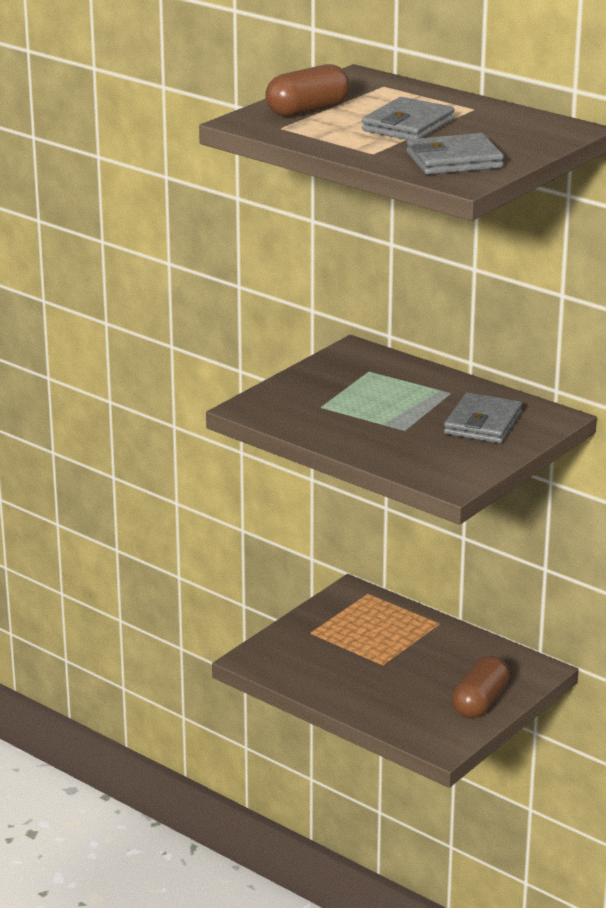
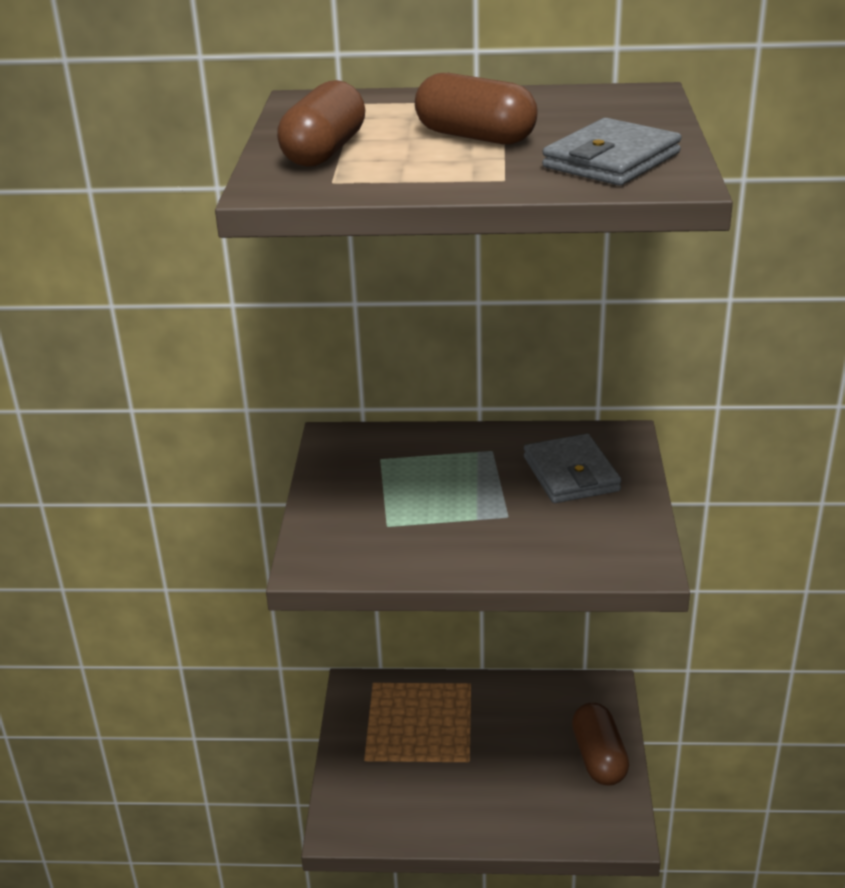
camera: 35 degrees left, 5 degrees up
(407, 125) = (475, 137): grey wallet -> brown capsule

